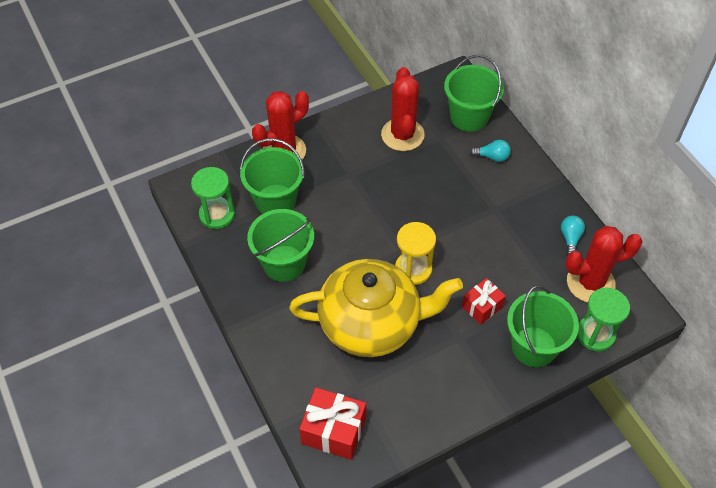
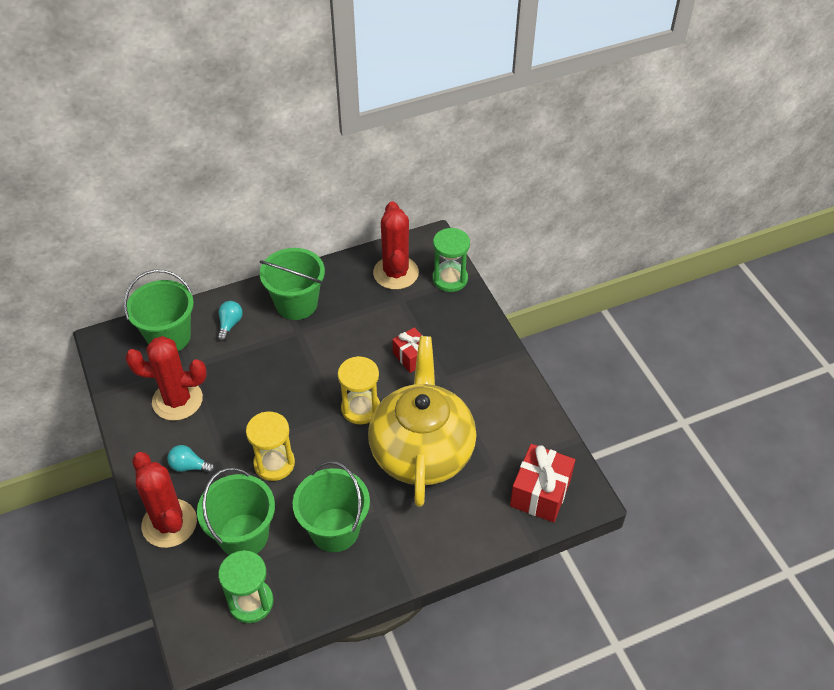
camera: 85 degrees left, 5 degrees down
(346, 211) = (274, 463): none -> yellow hourglass
(534, 346) = (459, 324): green bucket -> green bucket (296, 304)
(570, 238) = (344, 279): turquoise light bulb -> turquoise light bulb (189, 466)

